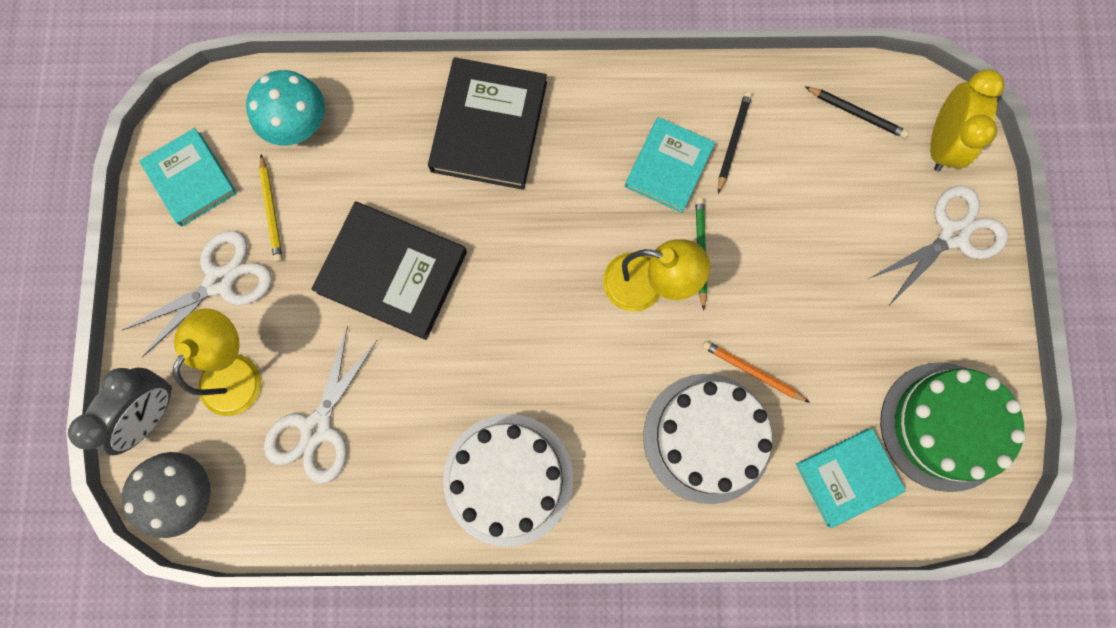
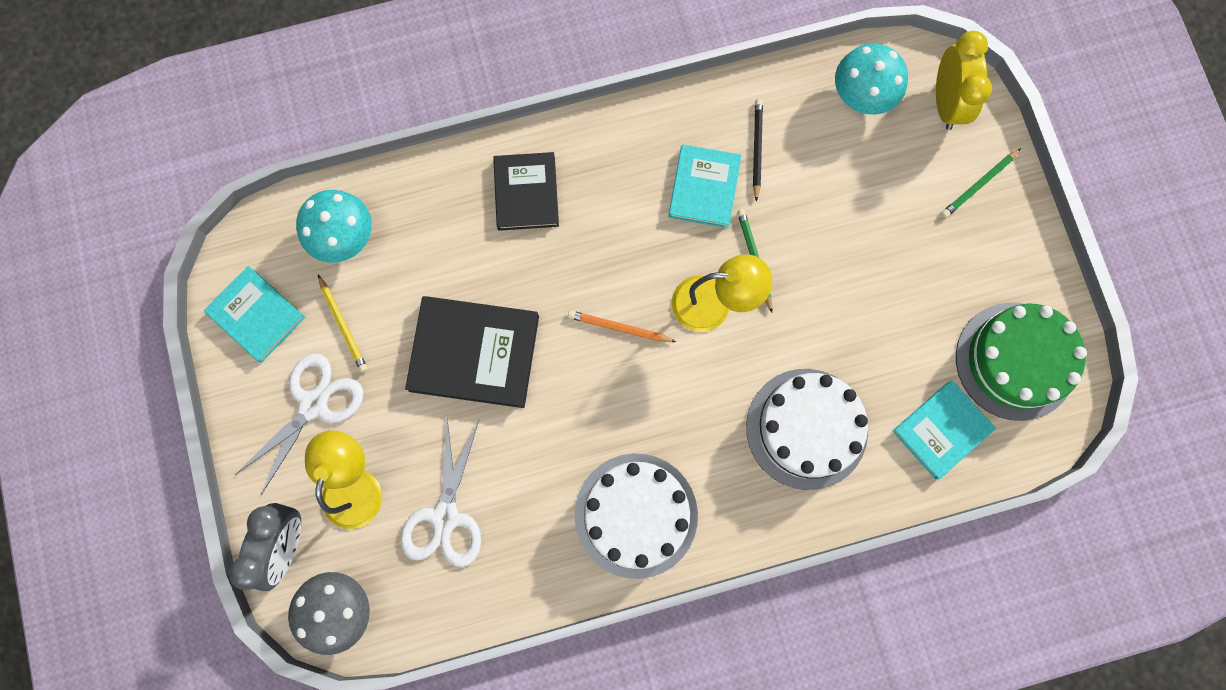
camera: 15 degrees left, 0 degrees up
(489, 127) = (526, 193): black book -> black book, size x0.66
(752, 372) = (831, 357): orange pencil -> orange pencil (619, 328)
(856, 113) = (863, 94): black pencil -> turquoise mushroom
(953, 235) = (978, 185): white scissors -> green pencil

